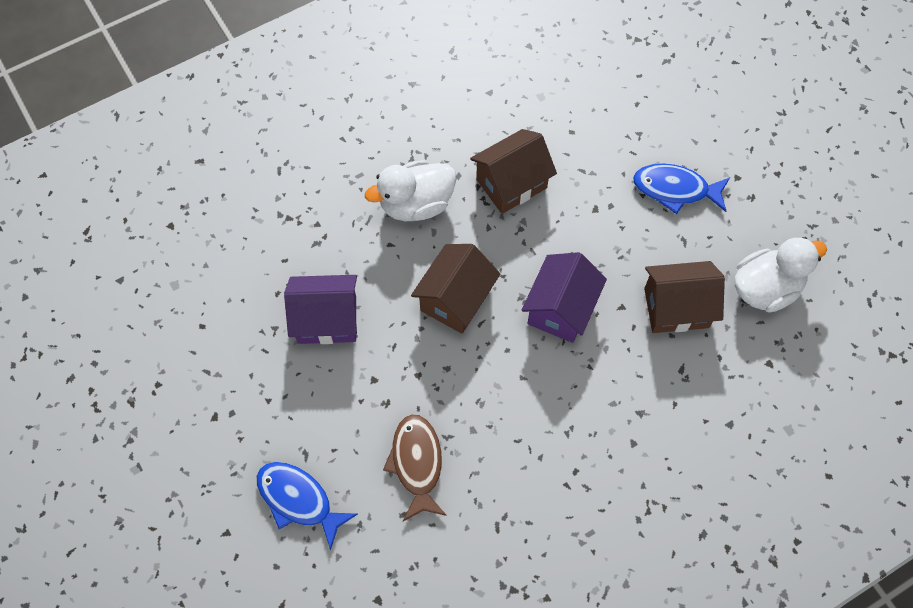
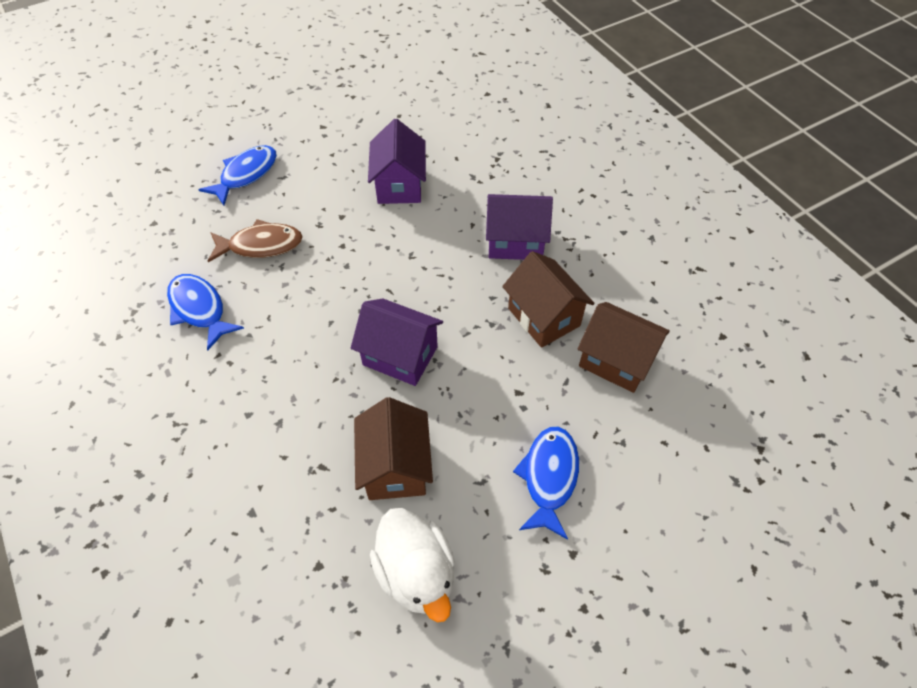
camera: 90 degrees right, 10 degrees down
(416, 204) = (515, 242): white duck -> purple house
(455, 299) = (414, 271): brown house -> brown house (616, 361)
(509, 515) = (199, 309): none -> blue fish

